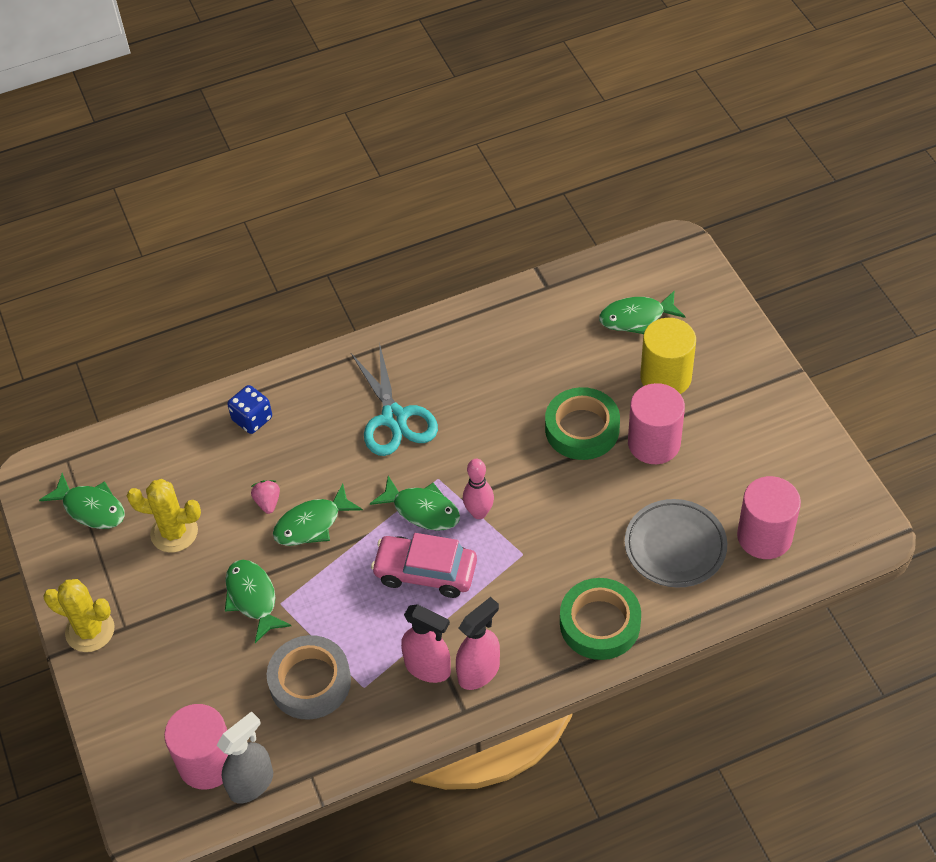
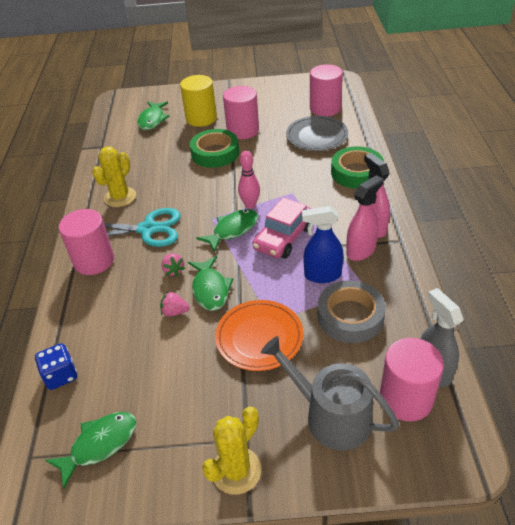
camera: 70 degrees left, 10 degrees down
(169, 695) = (331, 416): none -> grey watering can
(174, 532) = (166, 381): yellow cactus -> yellow cactus (120, 197)
(252, 419) = (90, 307): blue dice -> blue dice (61, 375)
(253, 598) = (259, 338): green fish -> orange plate
(323, 388) = (94, 261): none -> pink cylinder
(331, 474) = (173, 270): none -> pink strawberry
(370, 634) = (322, 275): none -> blue spray bottle

